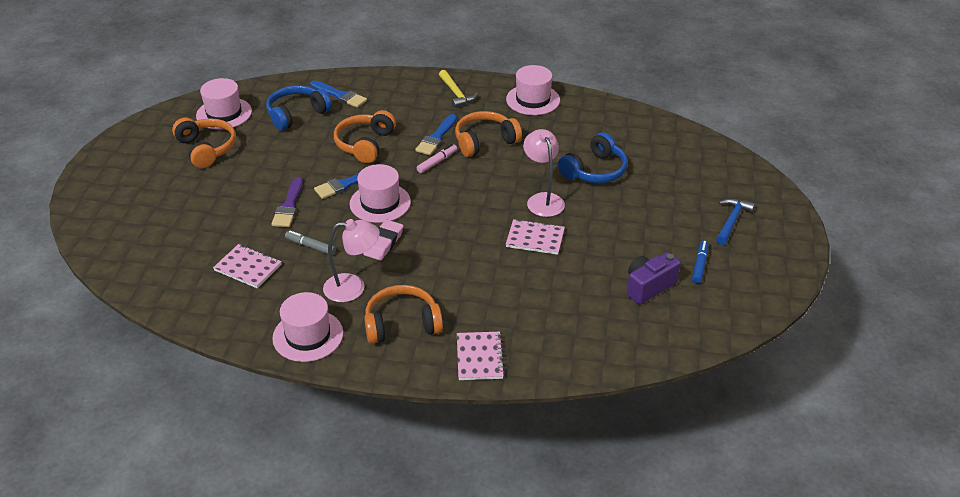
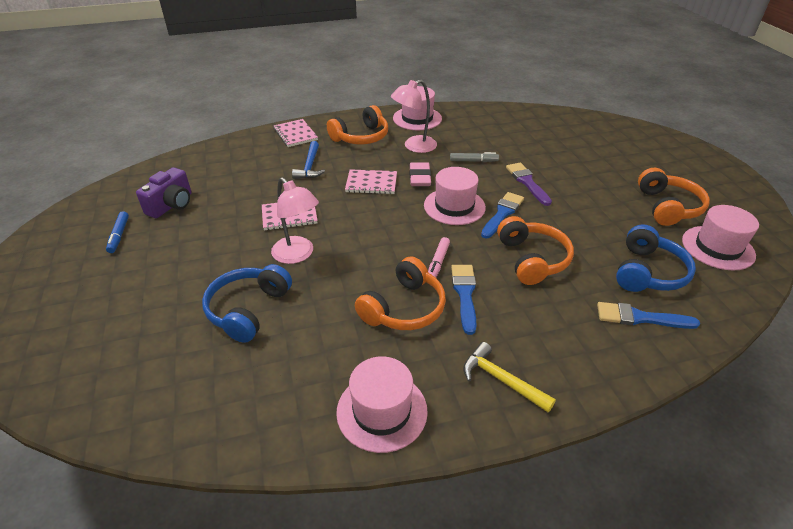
camera: 155 degrees right, 0 degrees up
(206, 149) = (668, 207): orange headphones -> orange headphones turned 120 degrees counterclockwise
(248, 267) = (500, 138): pink notebook -> pink notebook (371, 183)
(731, 221) = (72, 293): blue hammer -> blue hammer (310, 166)

